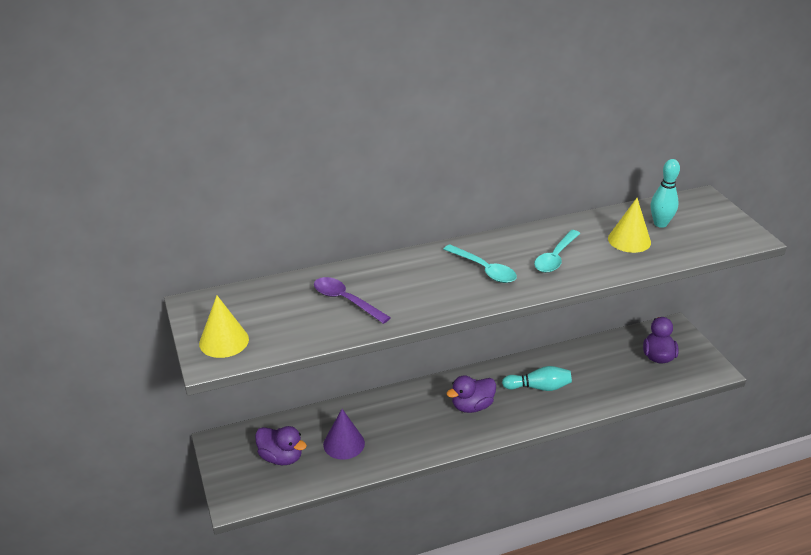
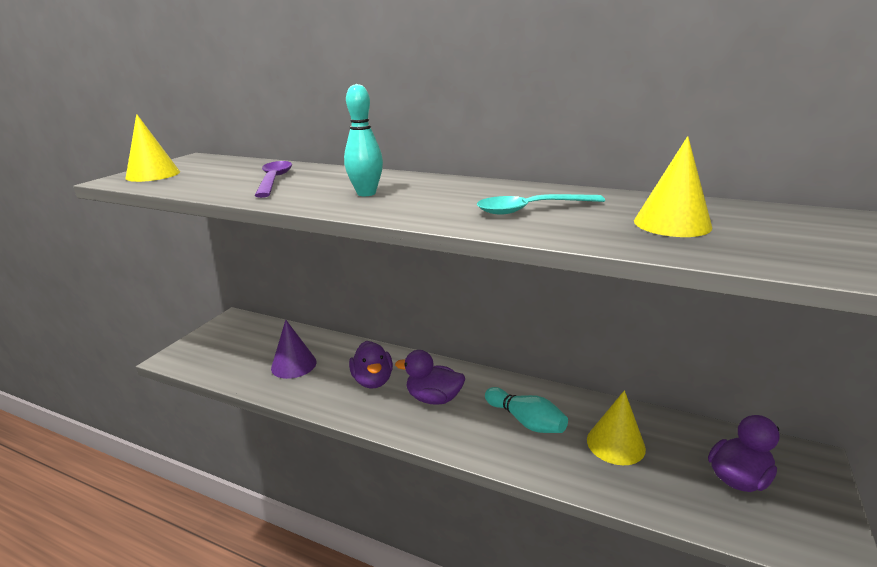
camera: 45 degrees right, 10 degrees down
(281, 457) = (244, 349): purple duck -> purple duck (373, 381)
(484, 269) = (431, 196): turquoise spoon -> none
(593, 372) = (615, 444): none -> yellow cone
(660, 224) = (760, 224): turquoise bowling pin -> turquoise bowling pin (366, 193)

